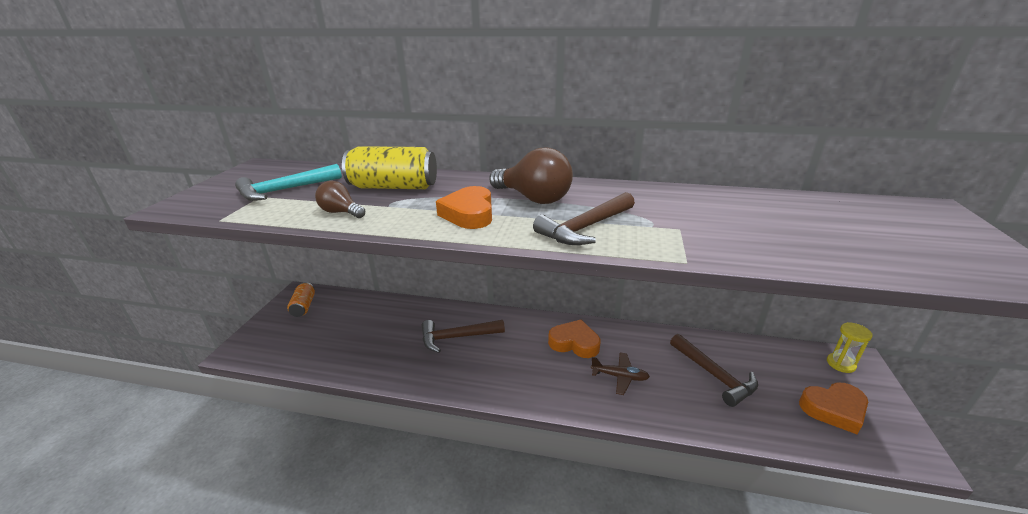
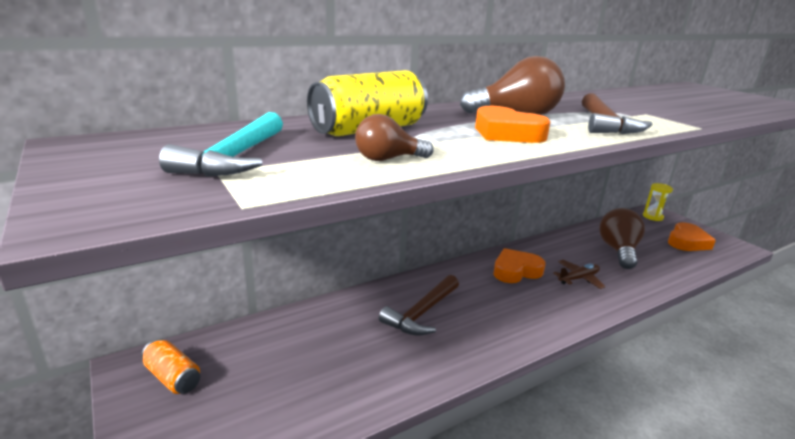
camera: 45 degrees left, 5 degrees down
(714, 375) = (618, 251): brown hammer -> brown light bulb

